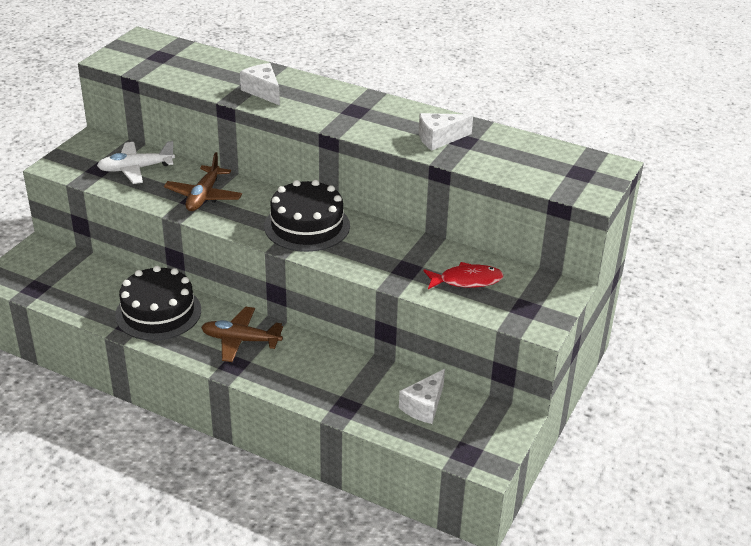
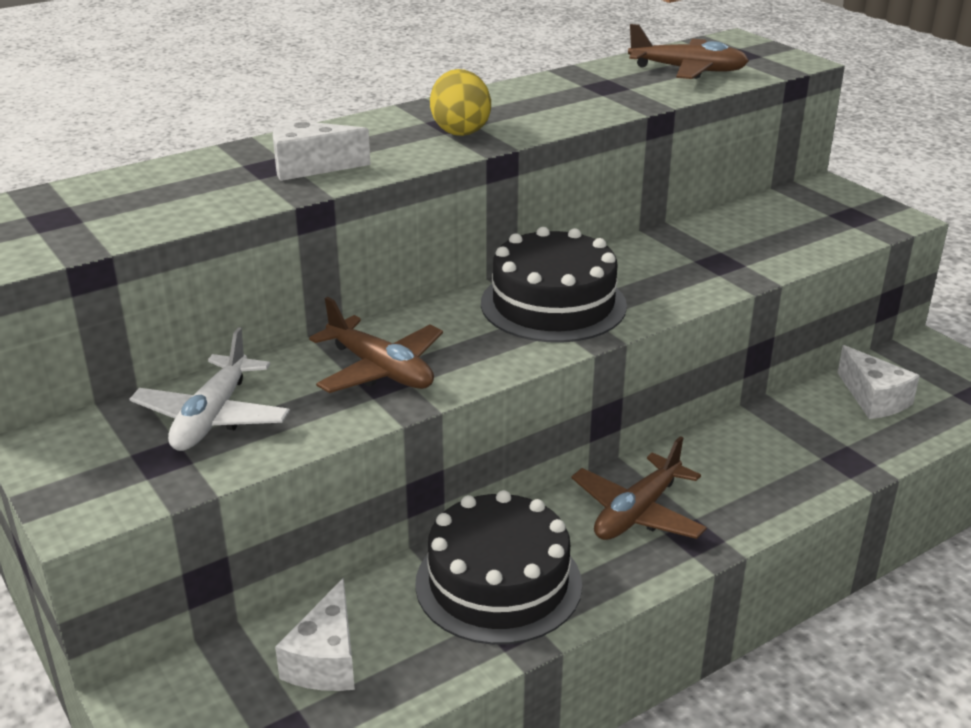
camera: 60 degrees left, 5 degrees down
(347, 115) = (460, 131): none -> yellow egg
(439, 139) = (587, 96): white cheese -> white cheese (326, 660)
(466, 280) = (773, 233): red fish -> none
(524, 161) = (688, 70): none -> brown plane

